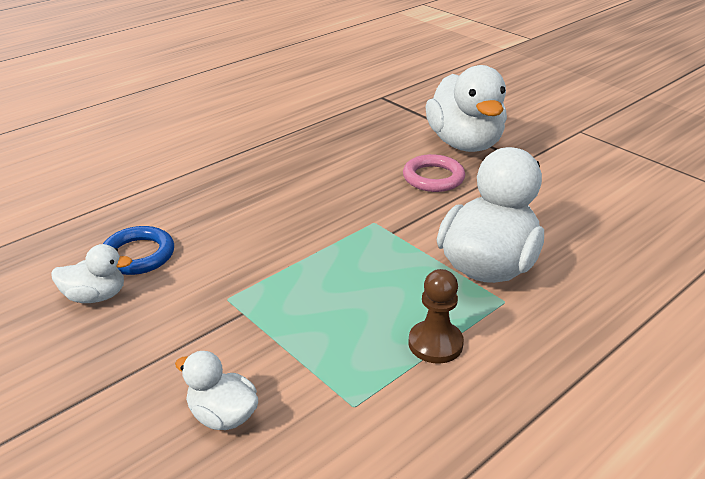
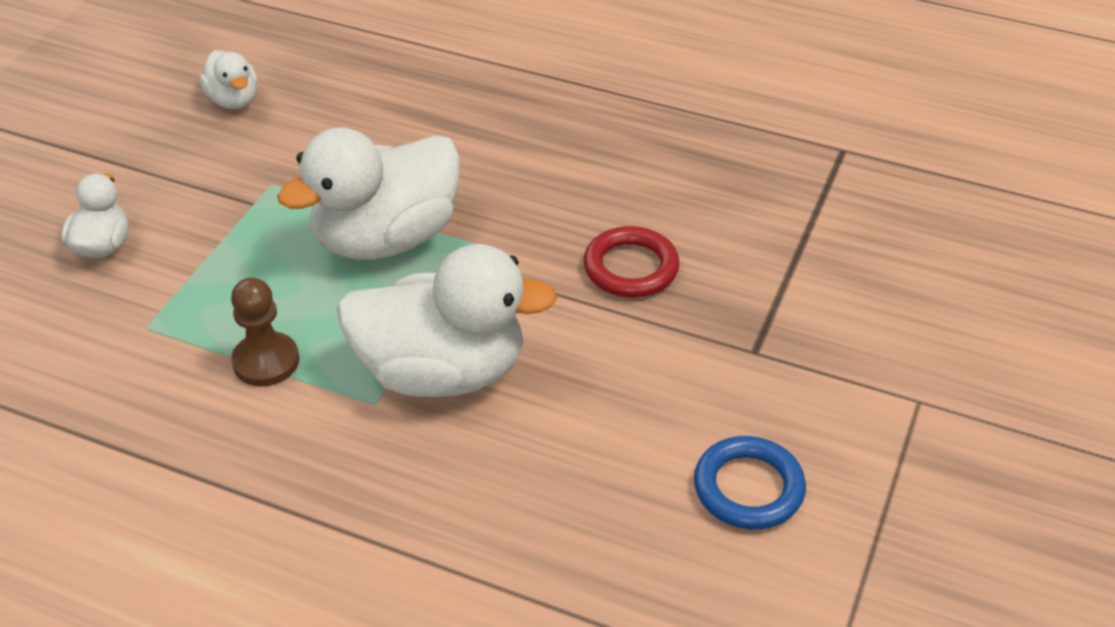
camera: 65 degrees right, 10 degrees up
(138, 255) = (313, 96): blue ring -> blue ring (748, 488)
(433, 177) = (631, 268): pink ring -> red ring
(465, 143) = (759, 274): white duck -> white duck (386, 238)

